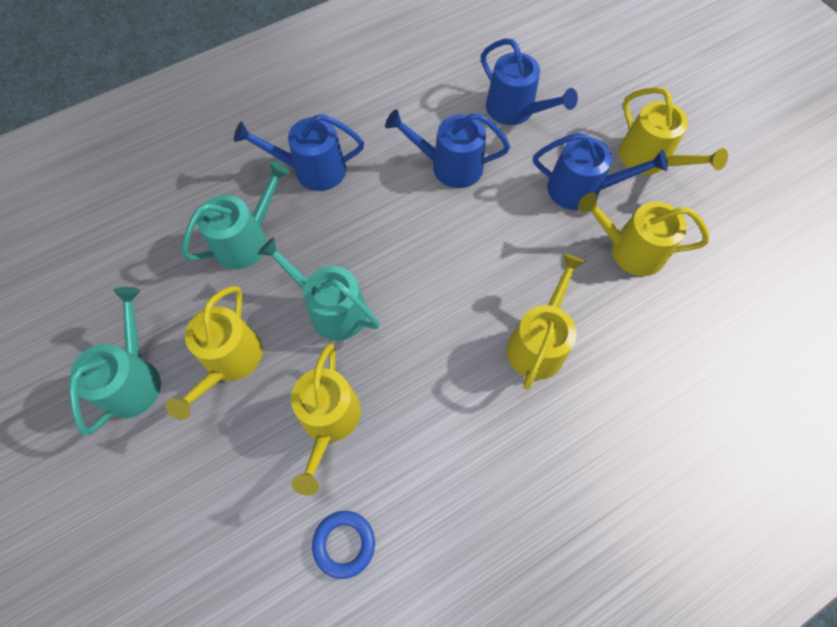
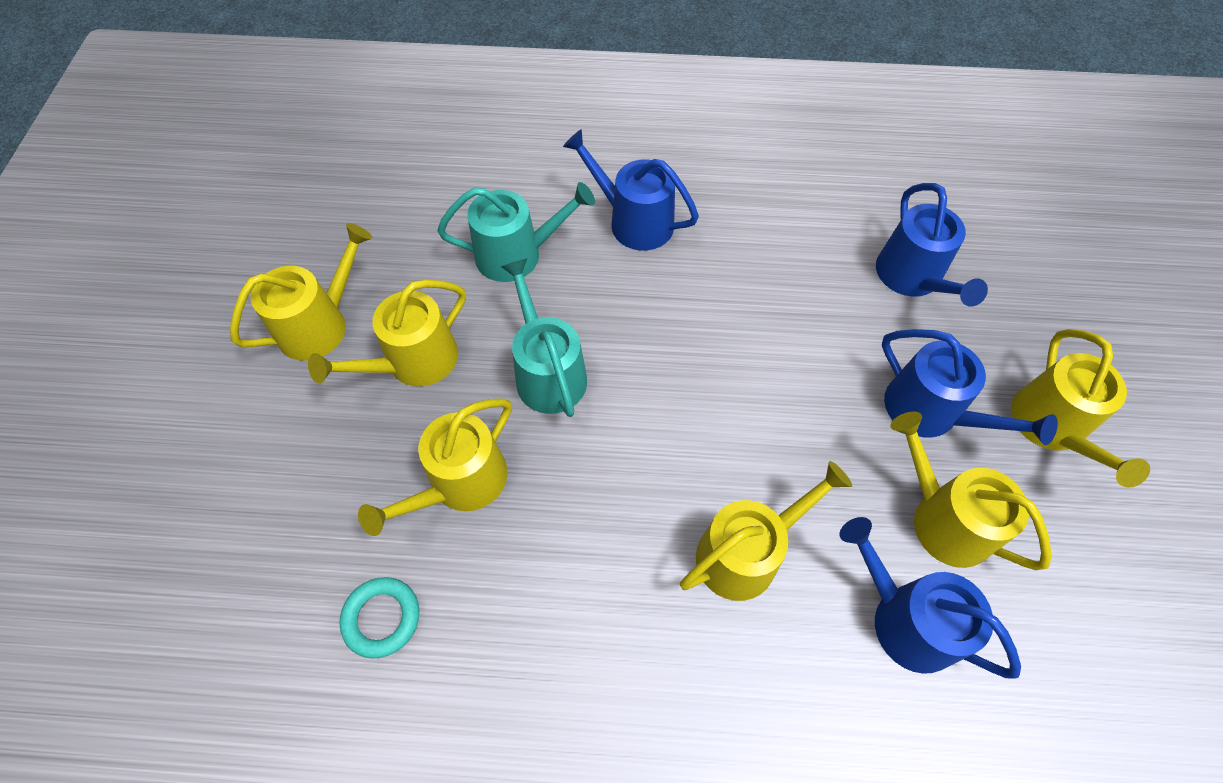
camera: 35 degrees right, 5 degrees down
(134, 379) = (320, 324): turquoise watering can -> yellow watering can
(344, 544) = (382, 618): blue ring -> turquoise ring
(450, 166) = (787, 298): blue watering can -> blue watering can (905, 620)

